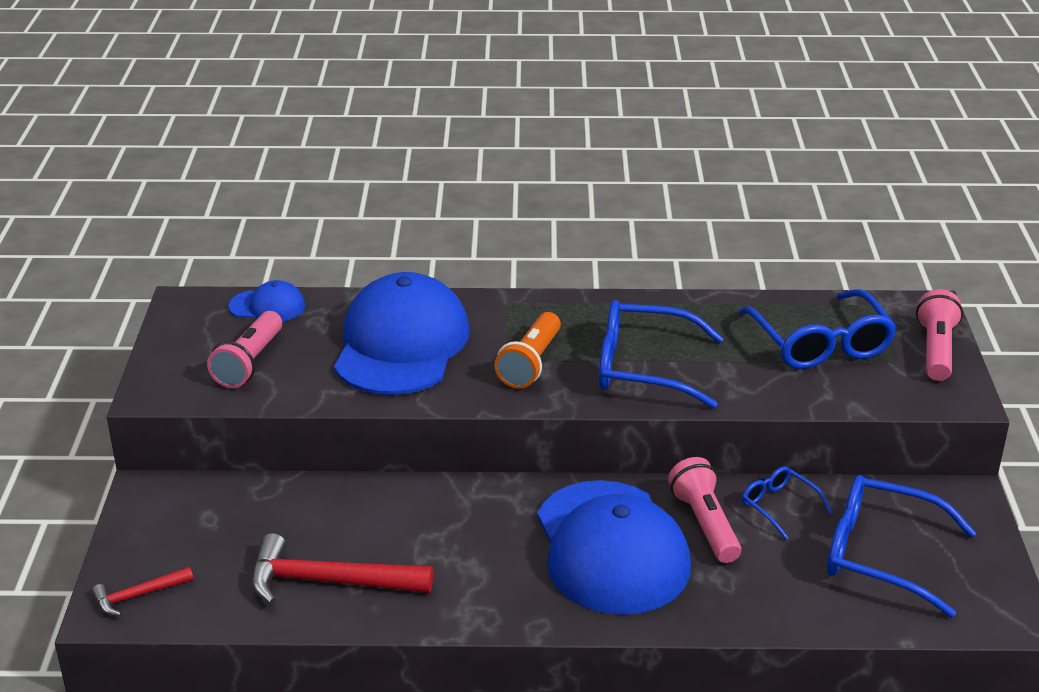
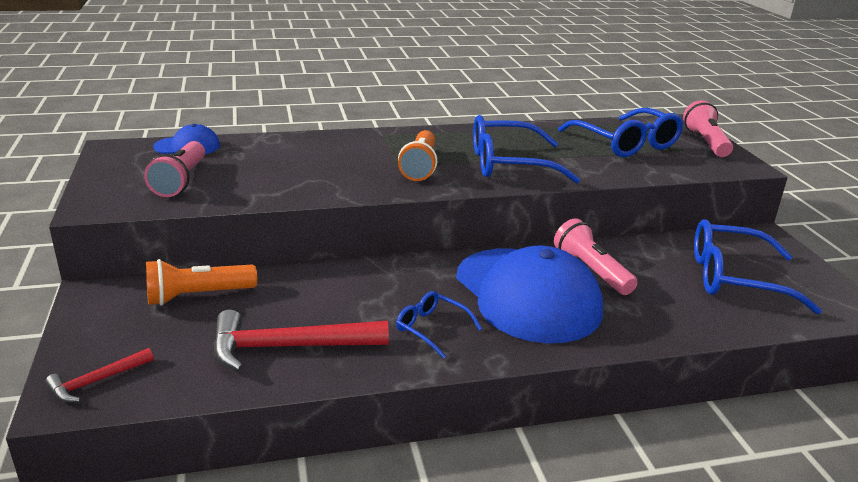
camera: 15 degrees left, 5 degrees down
(250, 506) = (197, 296): none -> orange flashlight
(401, 344) = (309, 162): blue cap -> none
(779, 506) = (639, 254): blue glasses -> blue glasses (432, 329)

